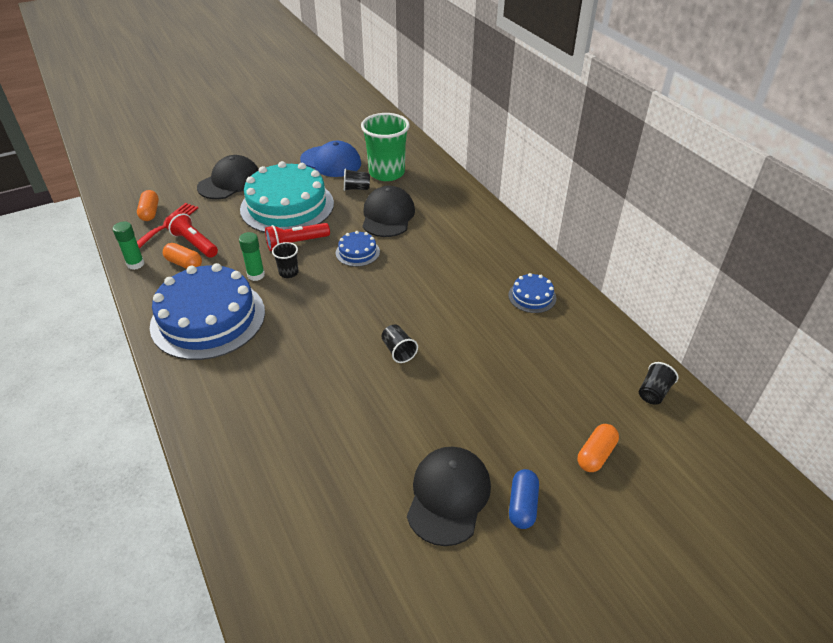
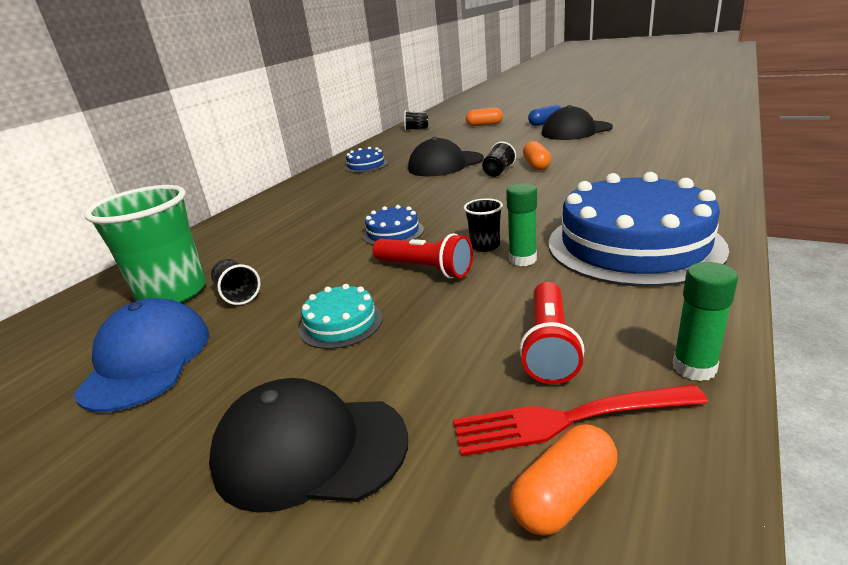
camera: 120 degrees left, 15 degrees down
(184, 263) = (601, 321): orange capsule -> orange capsule (536, 165)
(287, 206) = (341, 323): turquoise cake -> turquoise cake, size x0.44
(388, 216) = (297, 248): black cap -> black cap (445, 164)

